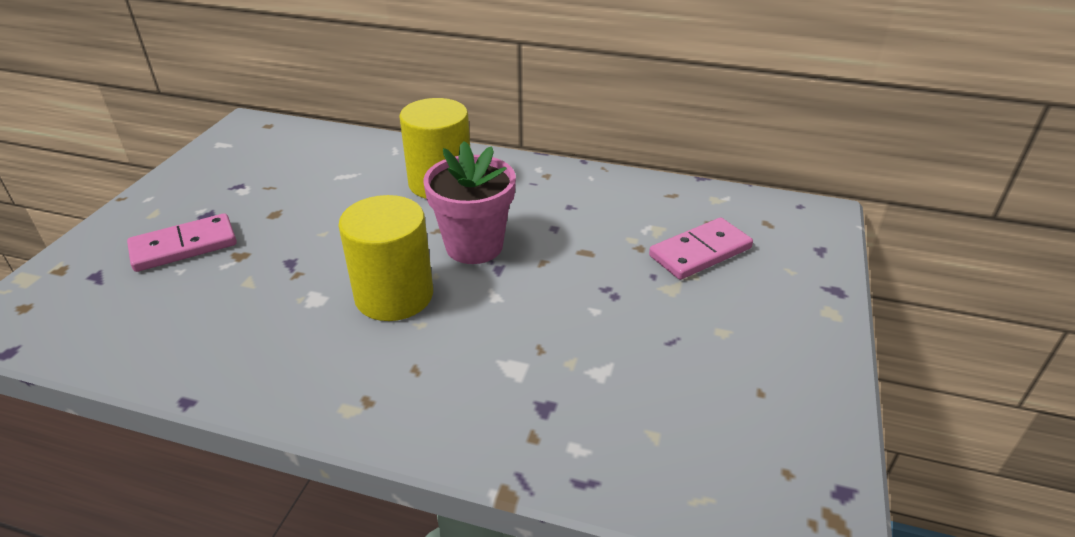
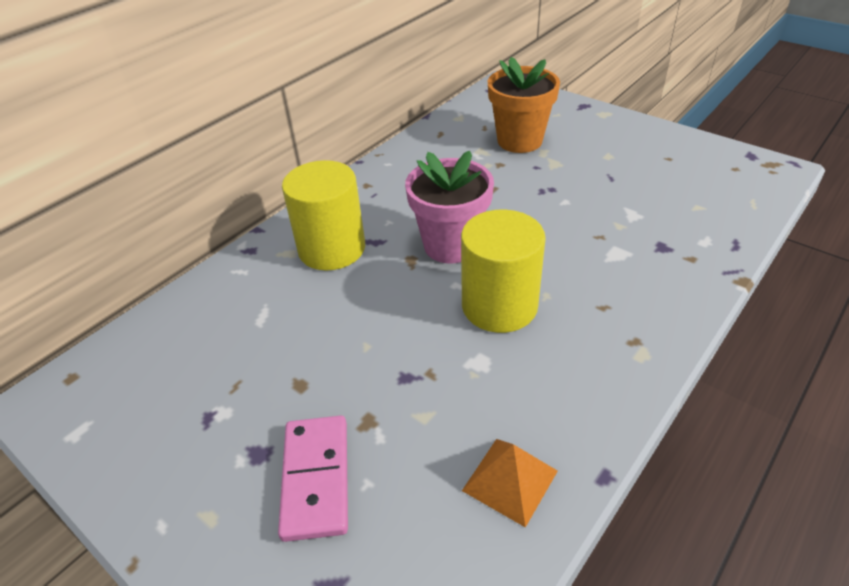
camera: 65 degrees left, 5 degrees up
(182, 343) = (510, 480): none -> orange pyramid
(700, 252) = (519, 141): pink domino -> orange flower pot

